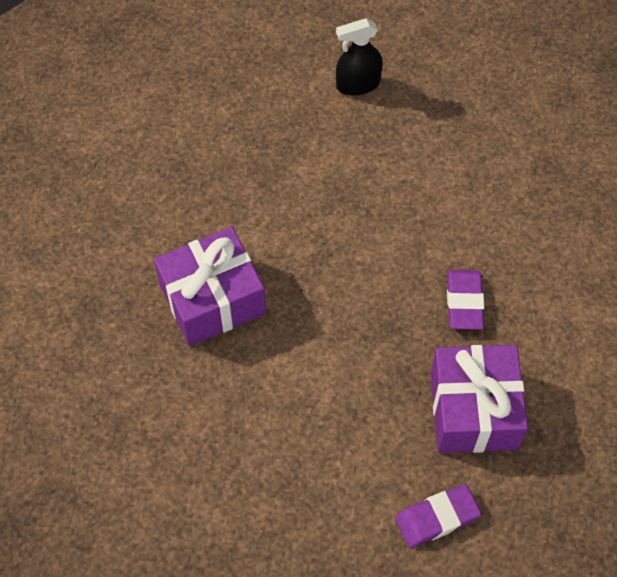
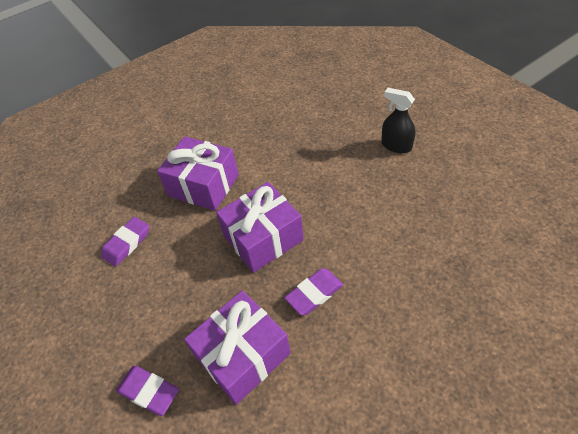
camera: 55 degrees right, 10 degrees down
(220, 432) = (127, 243): none -> purple eraser
(353, 296) = (263, 238): none -> purple gift

